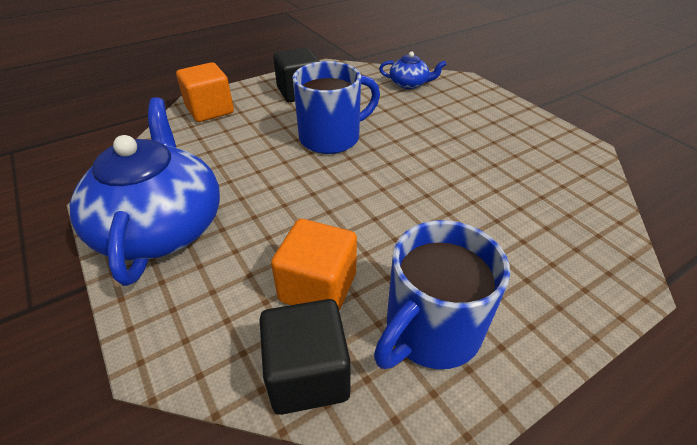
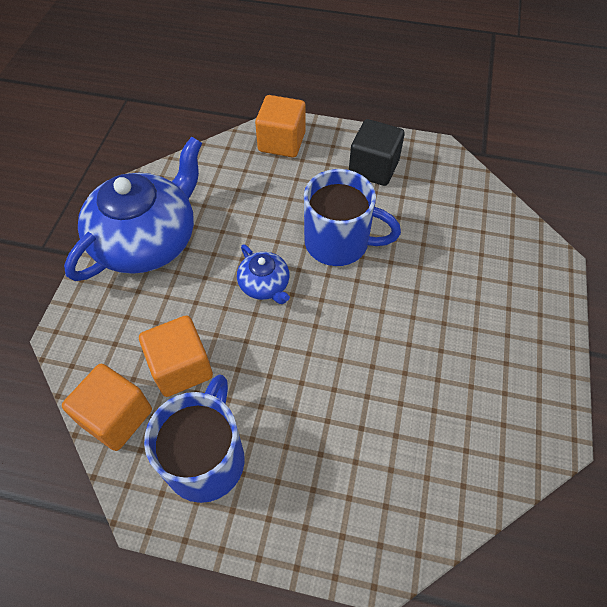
camera: 45 degrees right, 15 degrees up
(308, 374) = (116, 417): black cube -> orange cube
(409, 84) = (490, 227): blue teapot -> blue teapot (264, 285)
(430, 330) = (206, 458): blue mug -> blue mug turned 105 degrees clockwise

